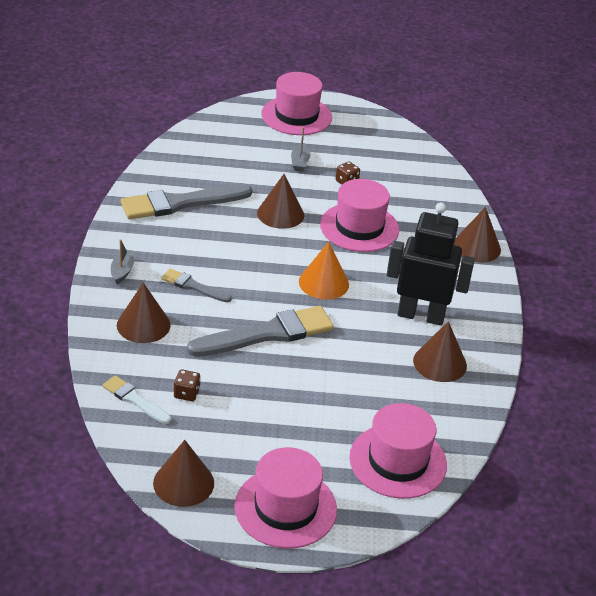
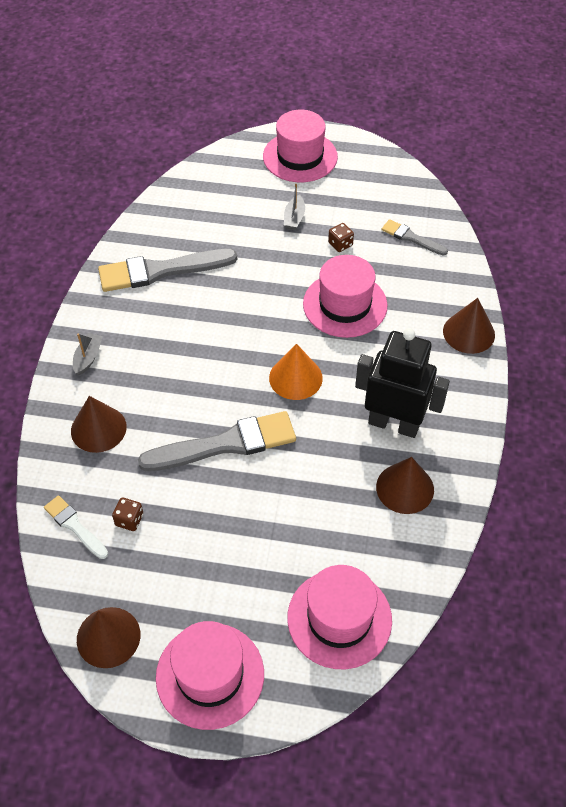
camera: 10 degrees right, 15 degrees up
(193, 286) = (158, 379): grey brush -> grey brush (411, 238)
(280, 214) = (263, 286): brown cone -> none

